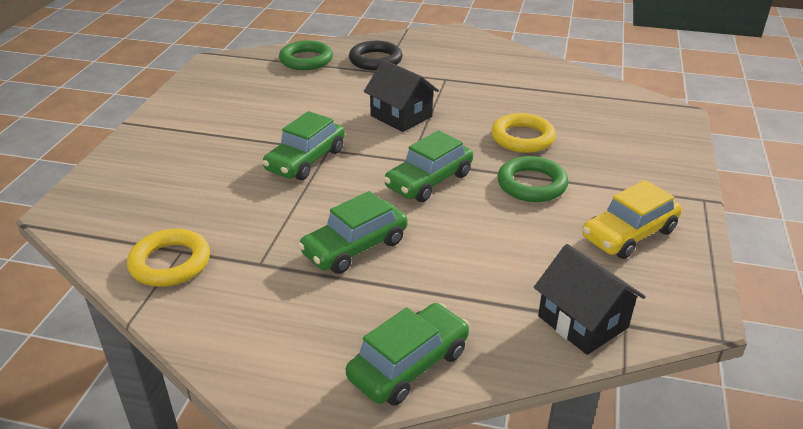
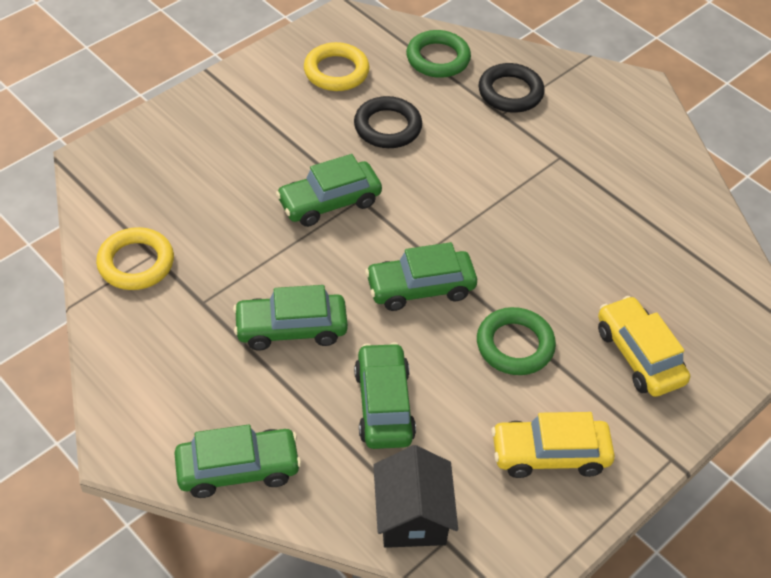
camera: 30 degrees right, 15 degrees up
(307, 105) = (387, 127): none -> black ring
(401, 116) = (467, 189): black house -> none
(480, 261) = (383, 405): none -> green car
(522, 138) = (564, 282): yellow ring -> yellow ring (336, 71)
(615, 155) = (639, 355): none -> yellow car

